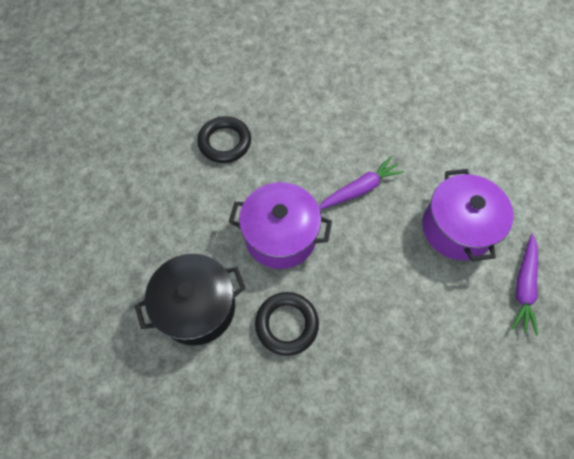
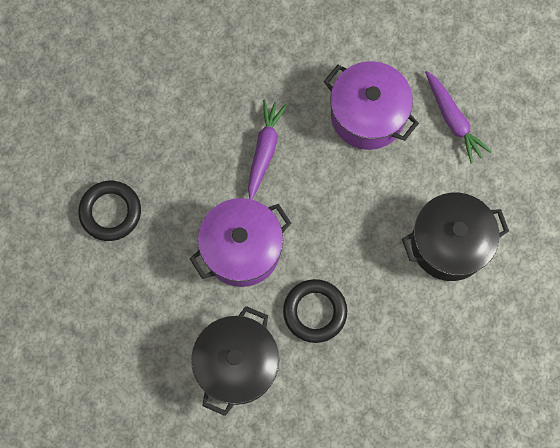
camera: 45 degrees left, 10 degrees up
(437, 373) = (449, 244): none -> black pot

